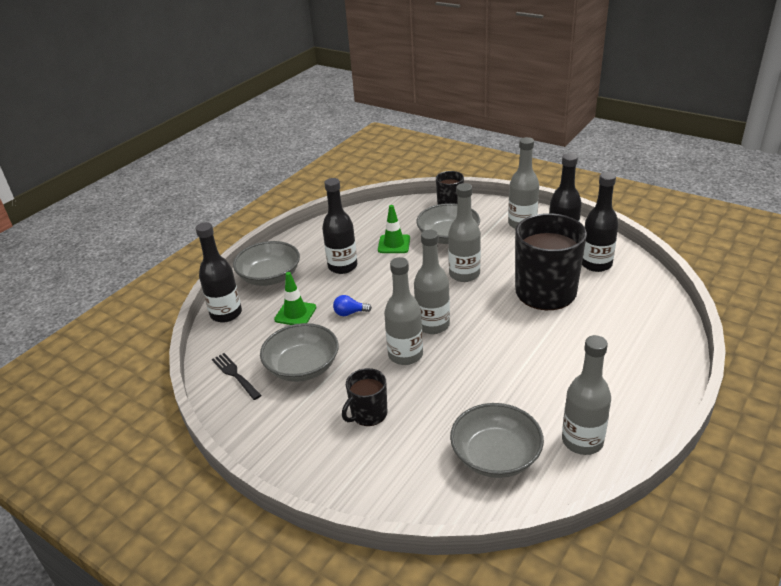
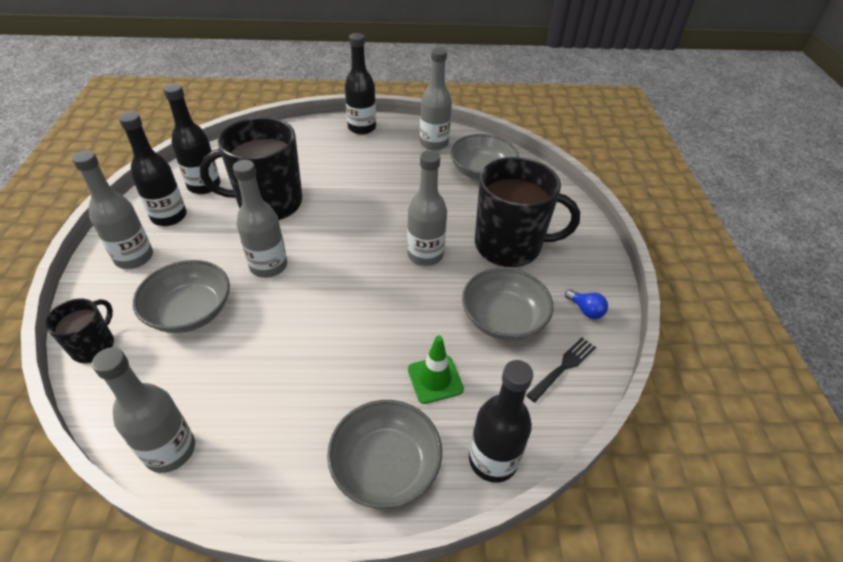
camera: 130 degrees left, 10 degrees up
(235, 375) = (563, 368): black fork -> black fork turned 150 degrees counterclockwise
(342, 266) = (312, 388): black bottle -> black bottle (362, 128)
(350, 313) = (397, 328): blue light bulb -> blue light bulb (585, 310)
(368, 414) = (509, 245): black mug -> black mug, size x1.98
(394, 244) = (230, 359): green traffic cone -> none
(433, 325) = (370, 255): grey bottle -> grey bottle (170, 450)

